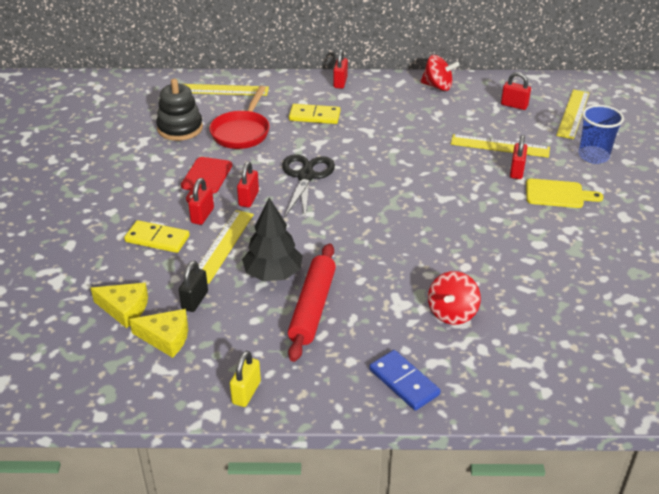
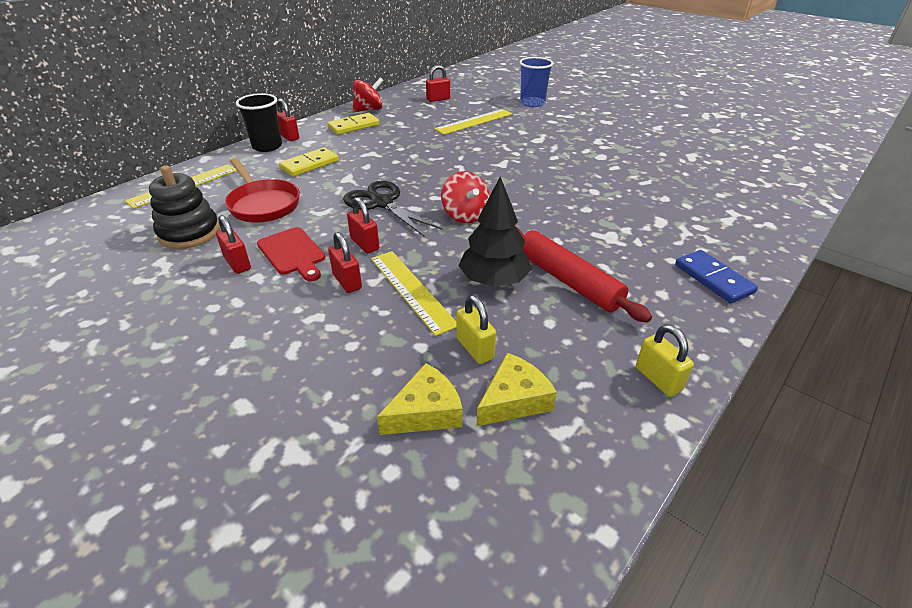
camera: 50 degrees left, 0 degrees up
(157, 239) = (339, 329): yellow domino -> yellow domino (354, 126)
(195, 300) = (475, 348): black padlock -> yellow padlock
(313, 84) = (267, 146): none -> black cup
(404, 382) = (713, 279): blue domino -> blue domino turned 60 degrees clockwise
(452, 313) = (644, 220): red spinning top -> red spinning top (465, 215)
(516, 171) = (511, 129): red padlock -> red padlock (237, 263)
(558, 194) = (556, 128): yellow cutting board -> none
(573, 114) = (479, 89): yellow ruler -> none

